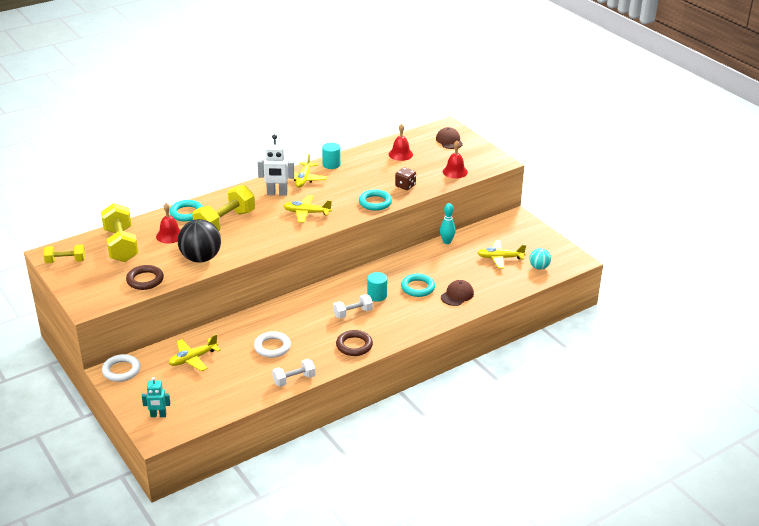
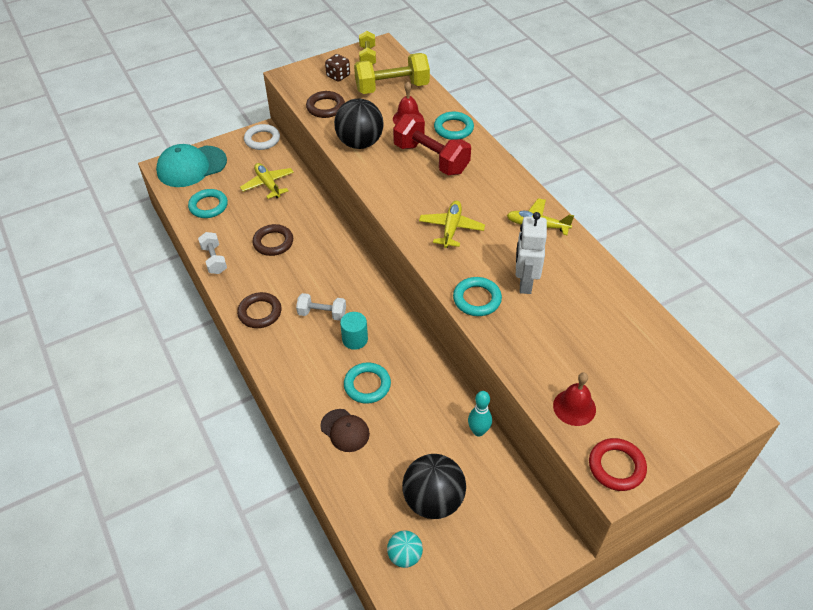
camera: 95 degrees right, 15 degrees up
(158, 415) = (191, 166): turquoise robot -> turquoise cap
(221, 394) = (208, 206): none -> turquoise ring
(225, 223) = (431, 158): yellow dumbbell -> red dumbbell
(272, 347) = (273, 242): white ring -> brown ring
(277, 193) = (499, 201): white robot -> white robot (524, 283)
(331, 164) = (580, 255): turquoise cylinder -> none
(353, 313) = (322, 313): white dumbbell -> white dumbbell turned 60 degrees counterclockwise
(400, 154) = (622, 338): red bell -> none
(405, 186) = (525, 337): brown dice -> brown dice (338, 76)
(449, 141) = (681, 410): brown cap -> none
(491, 161) = (616, 466): none -> red ring
(500, 258) = (433, 500): yellow plane -> black ball

